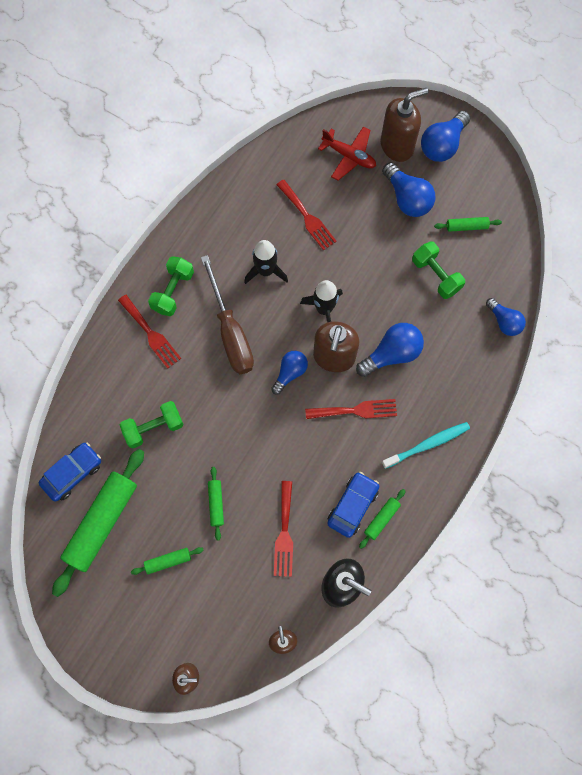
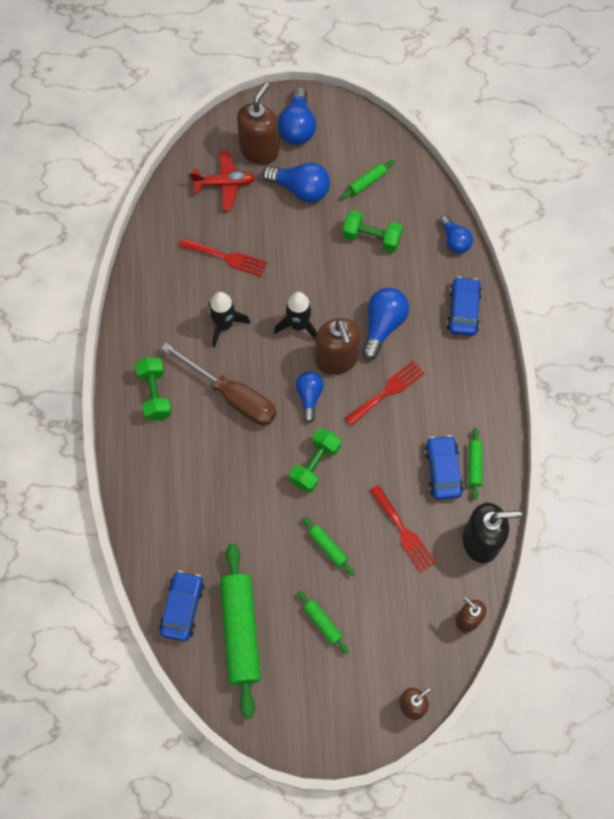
camera: 35 degrees left, 5 degrees down
(151, 334) = (162, 443): red fork -> none
(154, 428) = (225, 521): green dumbbell -> green dumbbell (315, 465)
(168, 561) = (322, 623): green rolling pin -> green rolling pin turned 75 degrees counterclockwise
(427, 445) = (466, 380): turquoise toothbrush -> none
(468, 385) = (463, 310): none -> blue car
(504, 321) = (454, 240): blue light bulb -> blue light bulb turned 45 degrees clockwise

